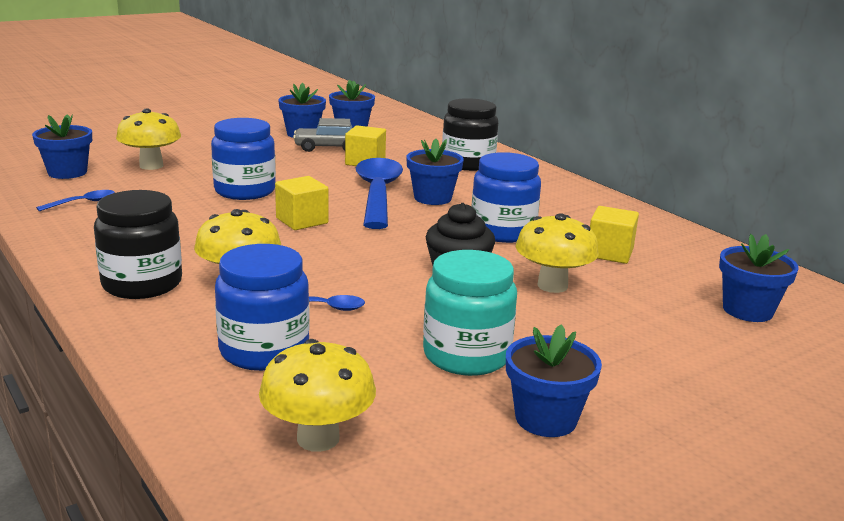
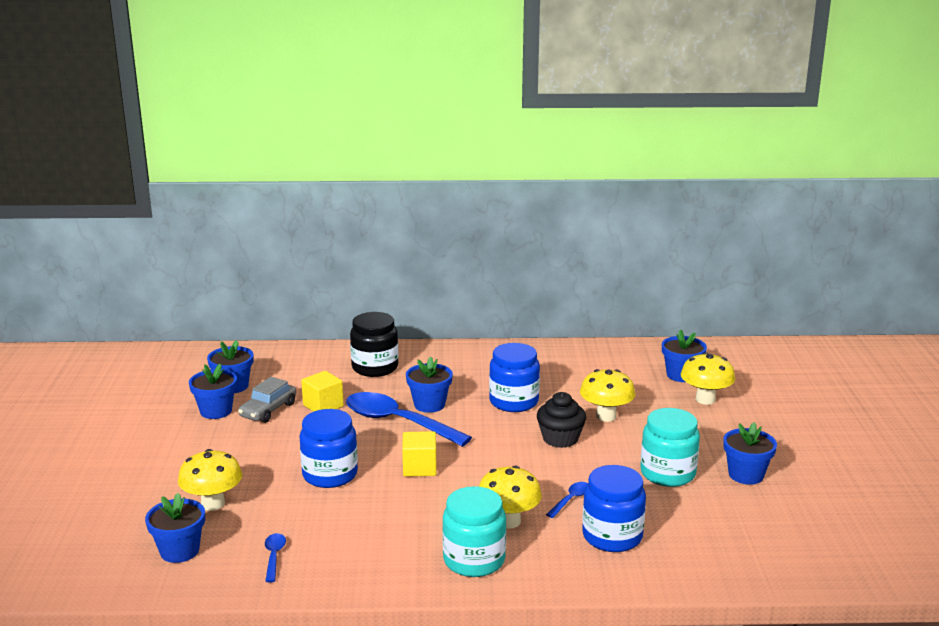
camera: 55 degrees left, 0 degrees up
(142, 284) = (474, 560): black jar -> turquoise jar
(318, 438) = (721, 545): yellow mushroom -> yellow mushroom (705, 399)
(609, 253) = (578, 381): yellow cube -> none

